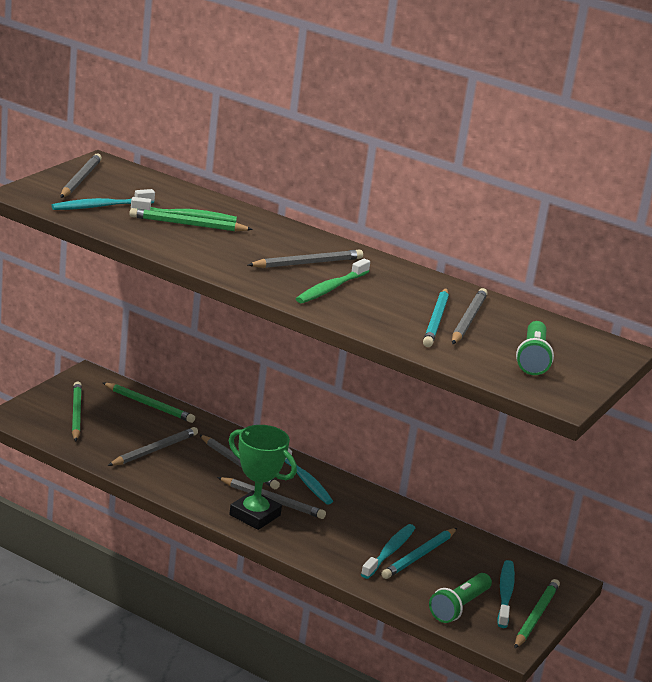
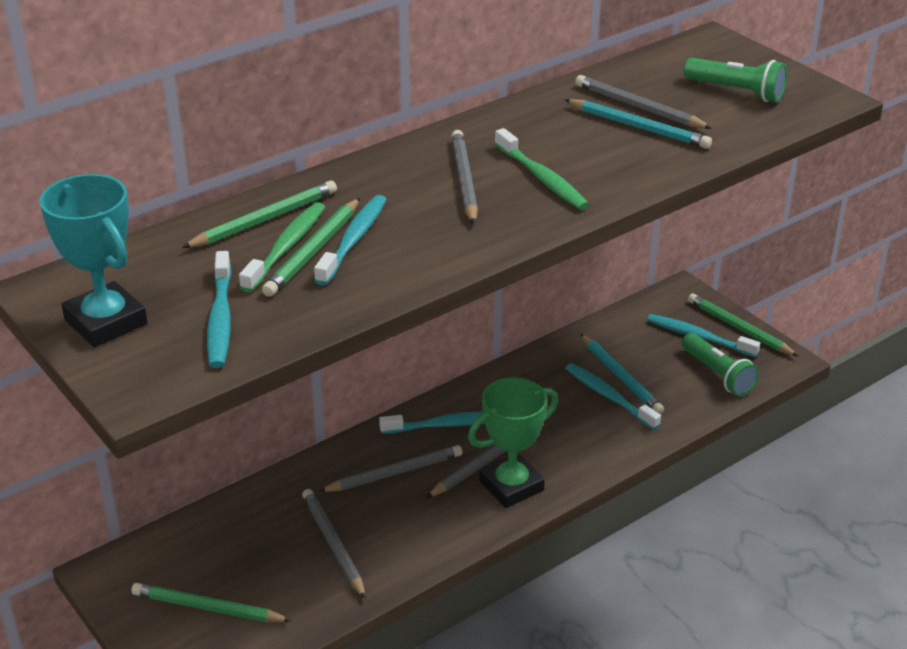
camera: 65 degrees left, 10 degrees up
(80, 179) = (105, 322): grey pencil -> turquoise trophy
(149, 405) = (215, 525): green pencil -> green pencil (264, 219)
(208, 234) = (353, 240): none -> turquoise toothbrush

